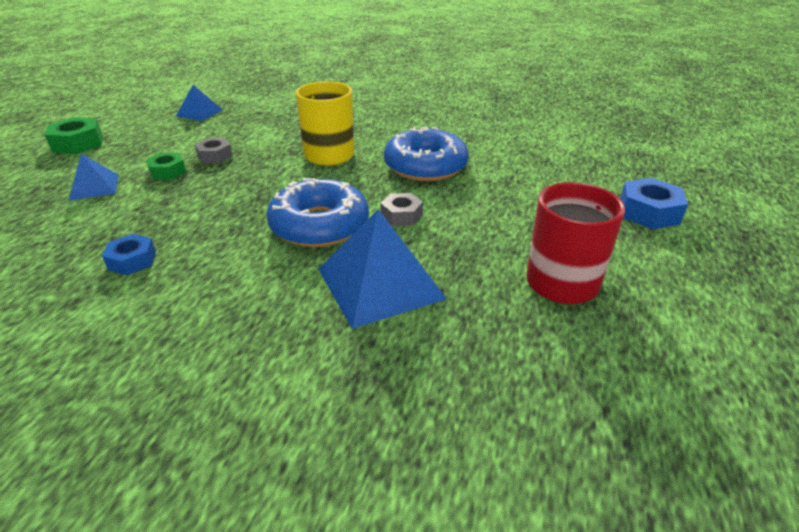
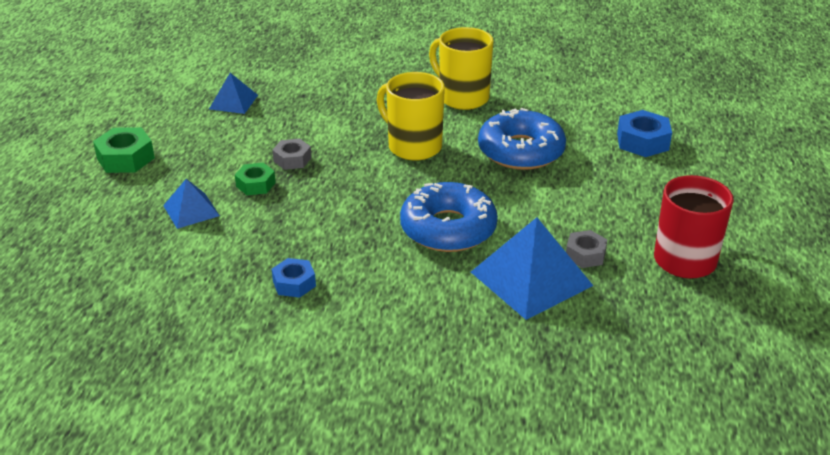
camera: 10 degrees left, 0 degrees up
(392, 123) = (462, 97): none -> yellow mug
(401, 215) = (521, 210): grey nut -> grey nut (585, 255)
(648, 212) = (746, 183): blue nut -> blue nut (642, 141)

